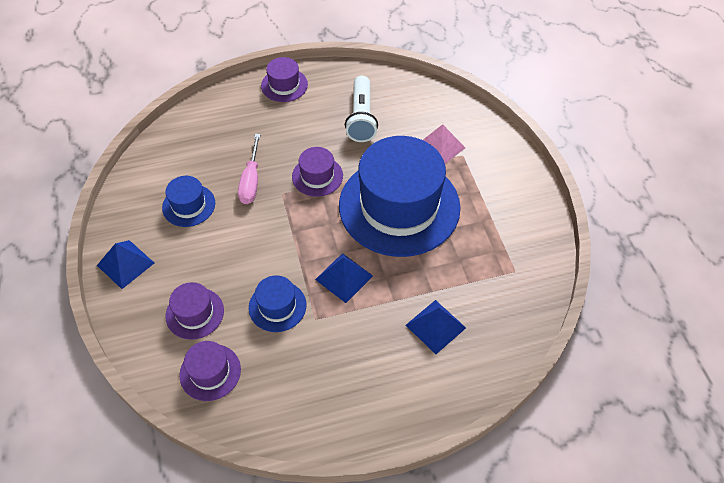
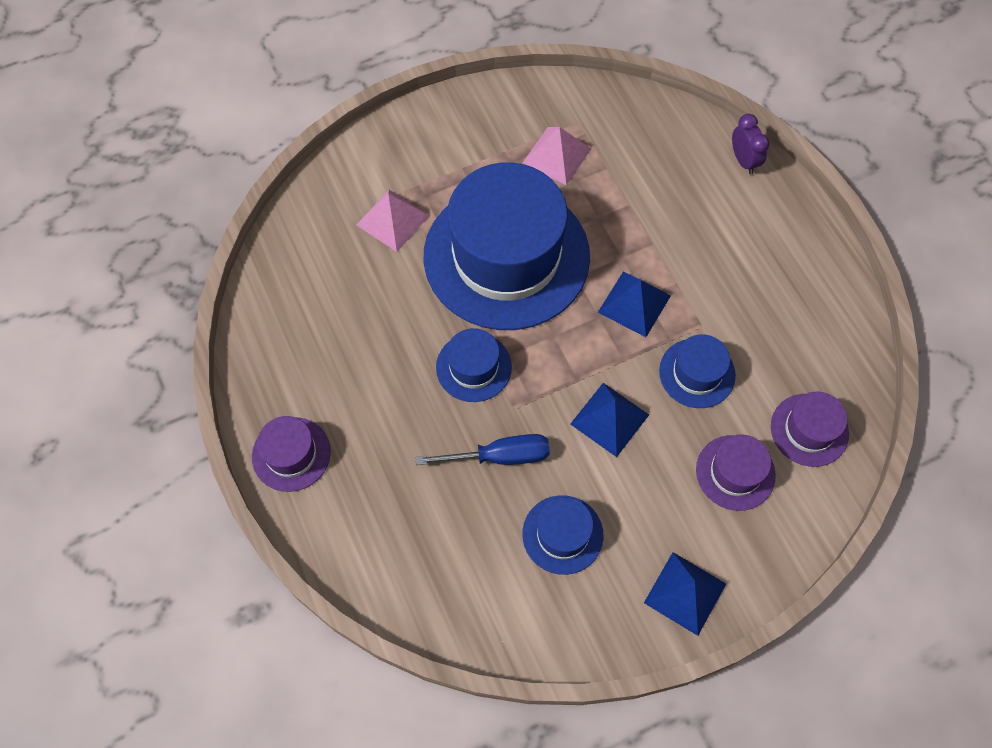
camera: 100 degrees left, 10 degrees up
(251, 181) = (500, 456): pink screwdriver -> blue screwdriver
(317, 176) = (473, 367): purple hat -> blue hat
(361, 118) = (349, 327): white flashlight -> none
(435, 326) = (675, 196): blue pyramid -> blue pyramid (609, 419)
(465, 388) = (743, 160): none -> purple clock
(484, 251) = (556, 155): none -> pink pyramid

